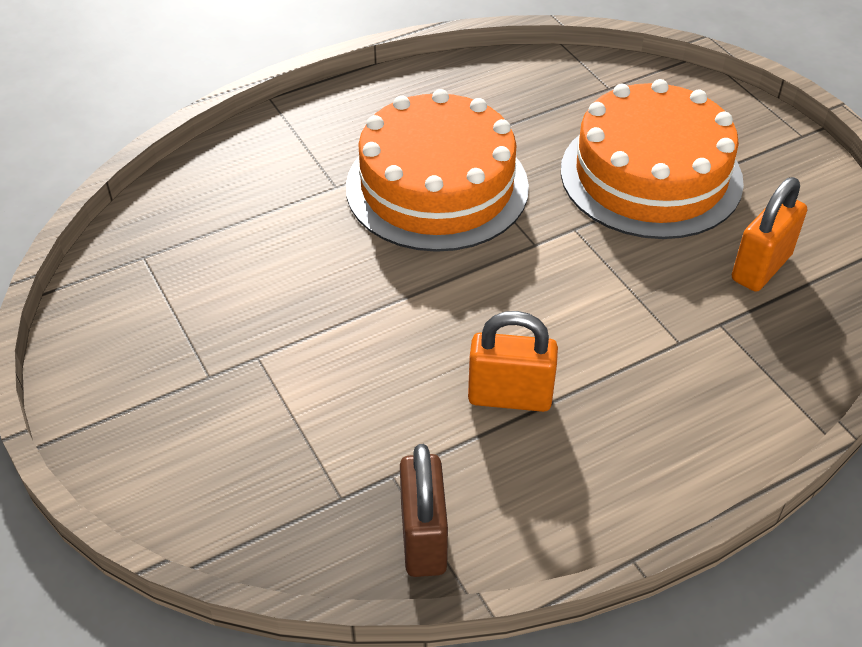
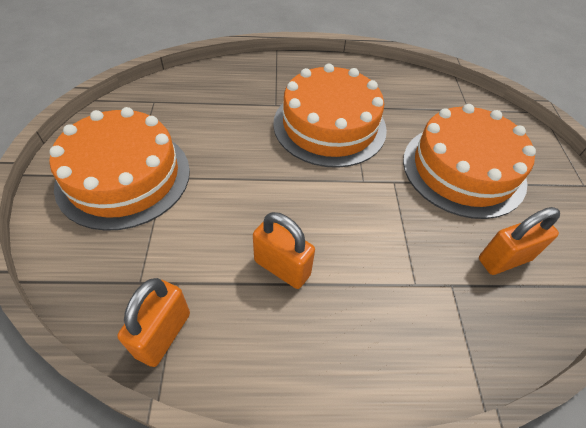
camera: 25 degrees right, 5 degrees up
(198, 382) = (124, 177): none -> orange cake
(423, 538) = (163, 334): brown padlock -> orange padlock

